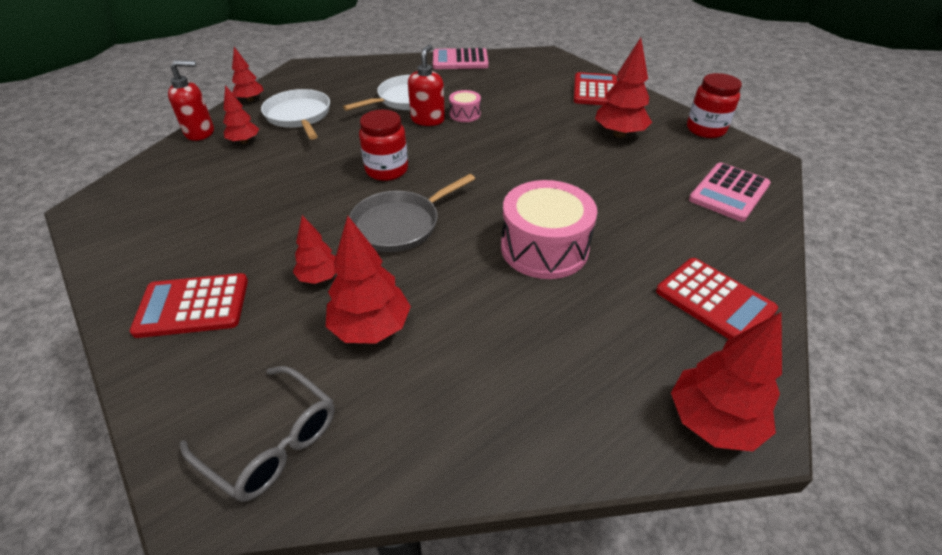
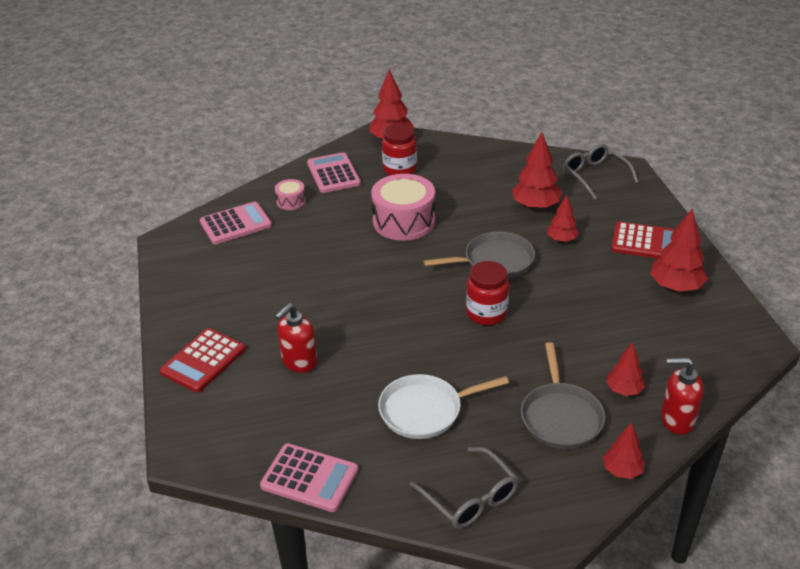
camera: 155 degrees left, 5 degrees down
(299, 116) = (561, 417): white pan -> grey pan
(354, 71) = (470, 498): none -> grey glasses
(428, 120) = (417, 368): red soap dispenser -> red soap dispenser (299, 362)
(465, 114) = (374, 364): pink drum -> pink drum (291, 201)
(619, 134) = (249, 296): red tree -> red tree (675, 287)
(705, 129) = (169, 279): red jar -> red jar (399, 169)
(714, 301) = (333, 174): red calculator -> pink calculator

